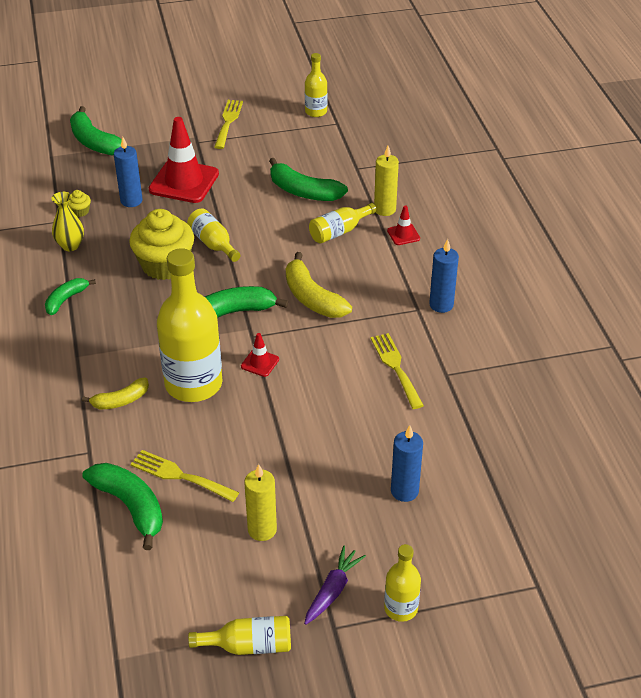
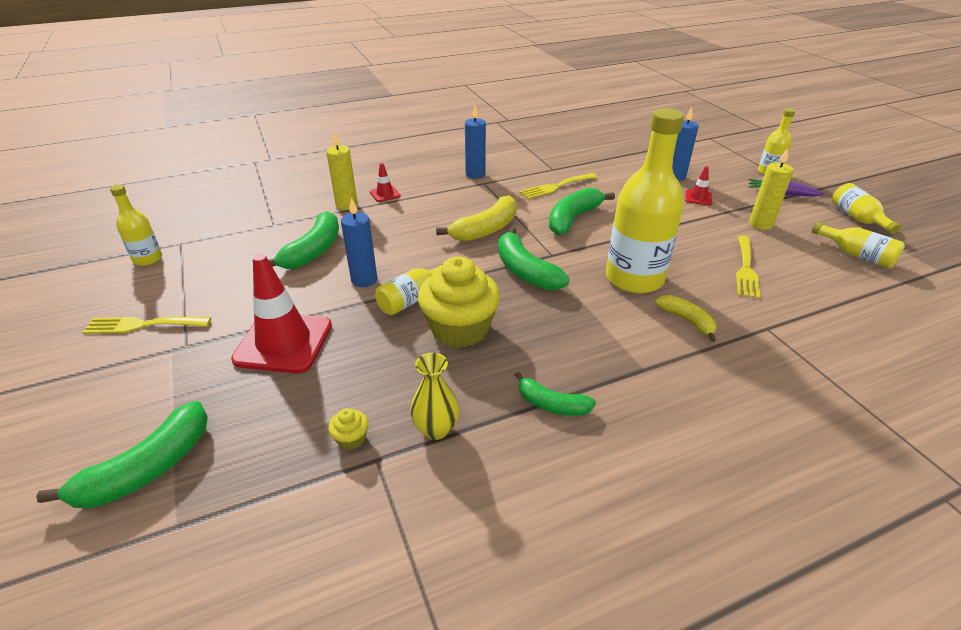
camera: 100 degrees left, 5 degrees down
(130, 506) = (802, 289): green banana -> green banana (573, 219)
(131, 201) = (325, 385): blue candle -> blue candle (364, 280)
(260, 363) = (585, 246): red traffic cone -> red traffic cone (698, 198)
(339, 231) = (383, 224): yellow bottle -> yellow bottle (856, 255)

